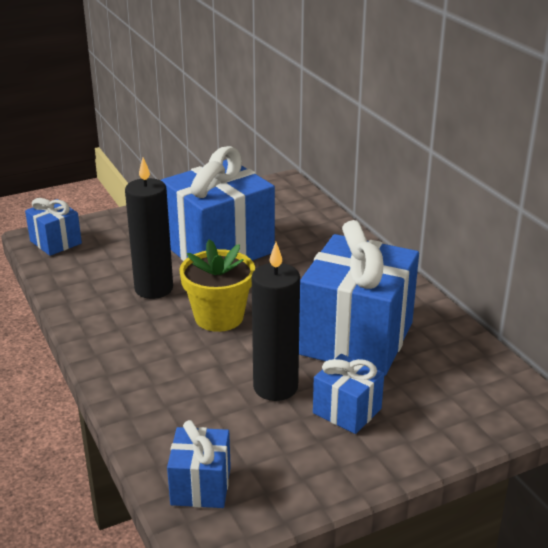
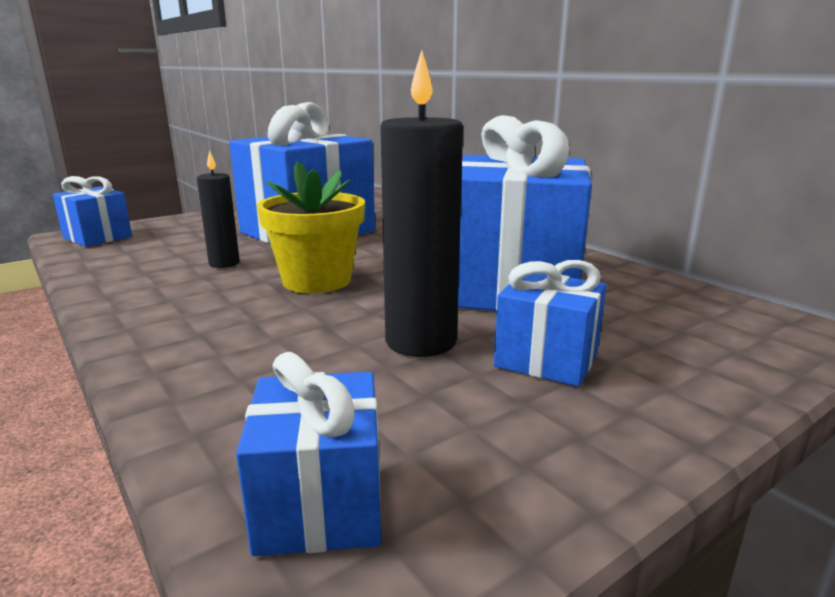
camera: 10 degrees left, 10 degrees down
(154, 289) = (224, 263): black candle -> black candle, size x0.58

